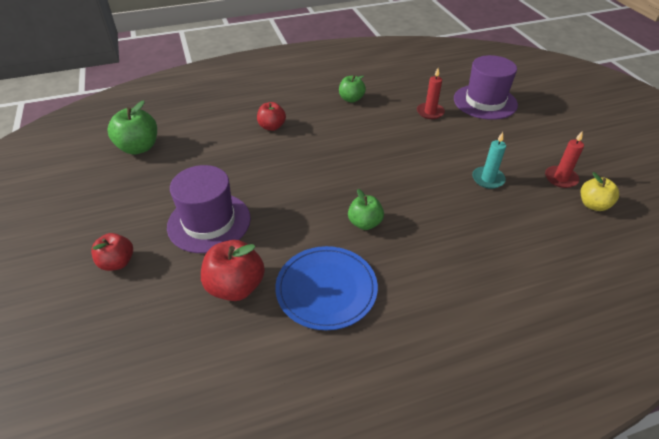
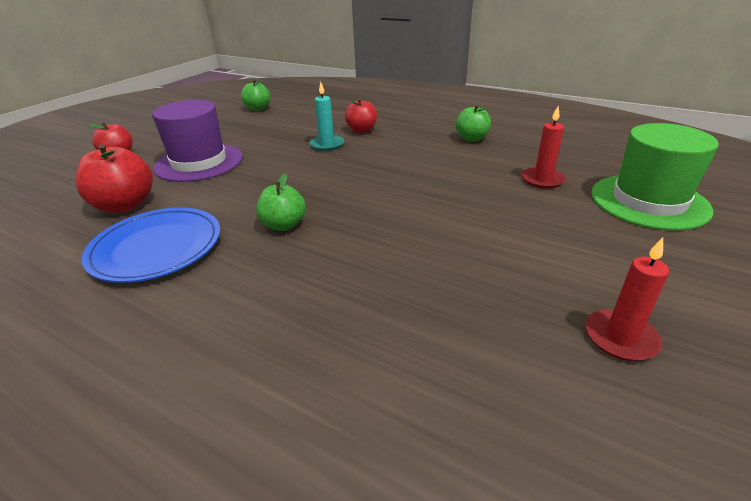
camera: 50 degrees right, 10 degrees down
(139, 147) = (258, 108): green apple -> green apple, size x0.66
(485, 102) = (648, 201): purple hat -> green hat
(488, 179) = (491, 269): turquoise candle -> turquoise candle (327, 145)
(593, 205) = (621, 410): yellow apple -> none

